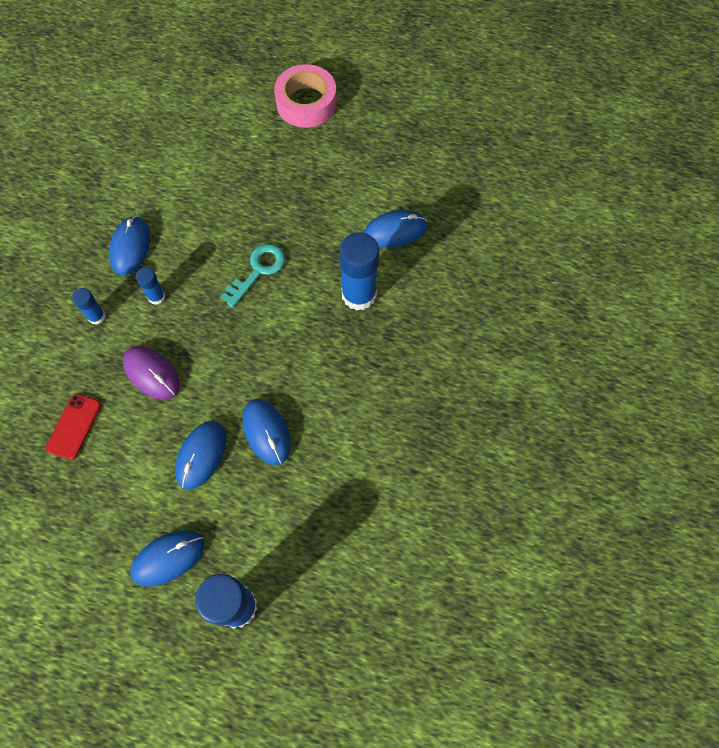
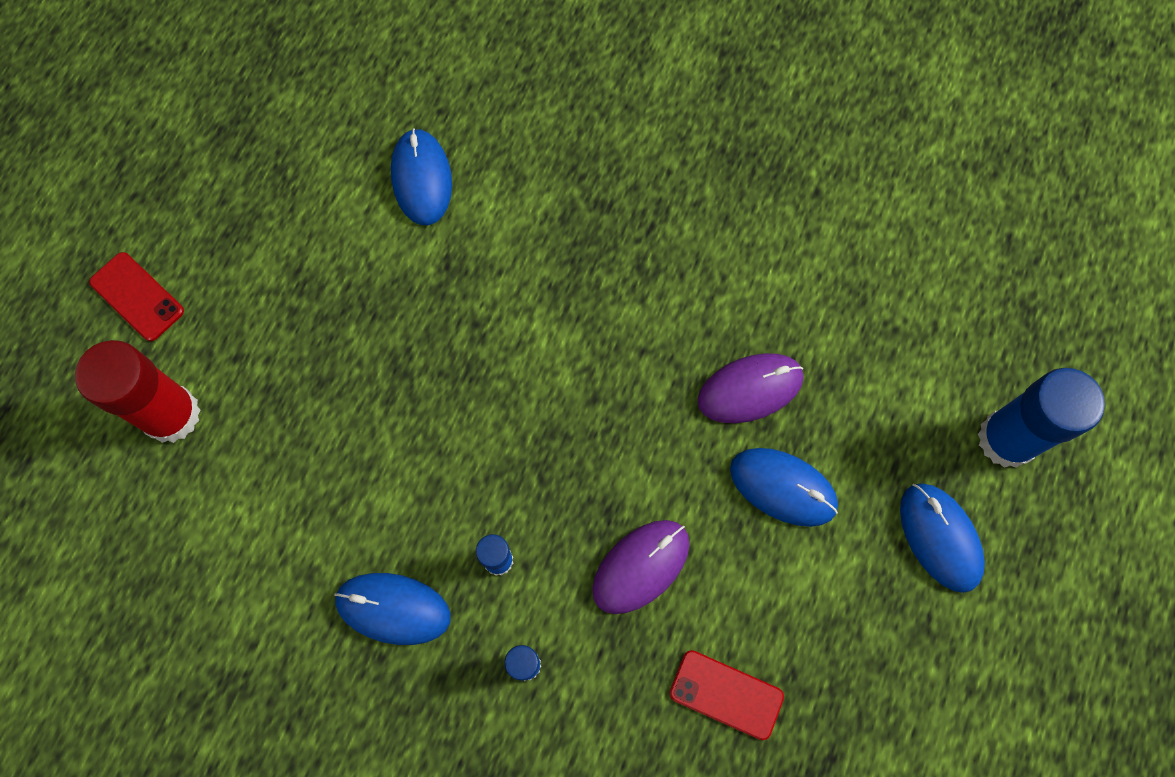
camera: 85 degrees left, 5 degrees up
(239, 129) = (171, 415): none -> red glue stick
(258, 271) = (468, 392): turquoise key -> none
(266, 432) = (750, 389): blue mouse -> purple mouse
(306, 103) = (137, 296): pink tape -> red phone
(359, 295) = (530, 241): blue glue stick -> none

